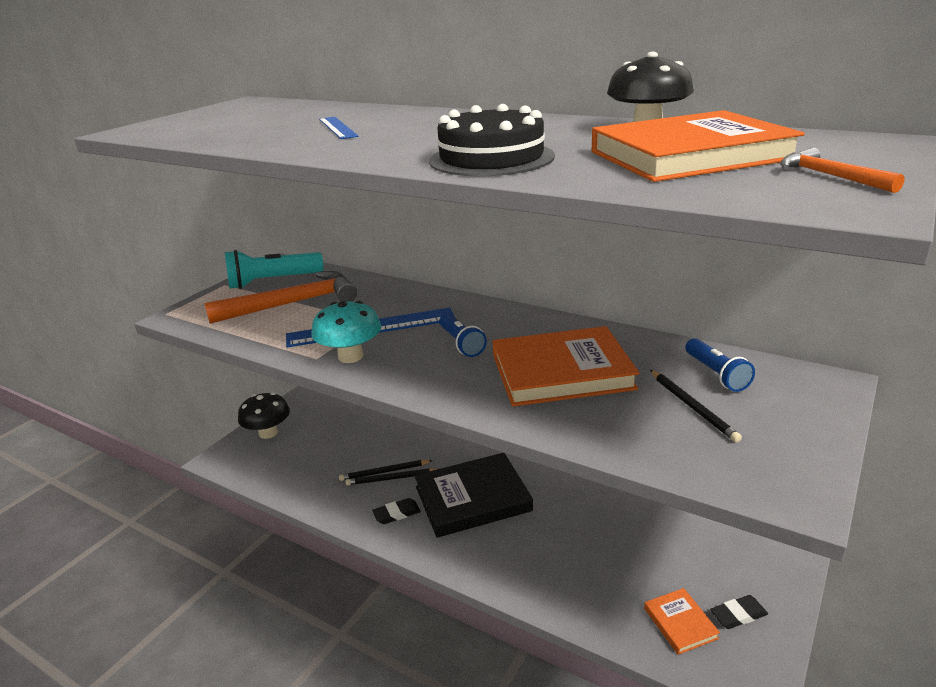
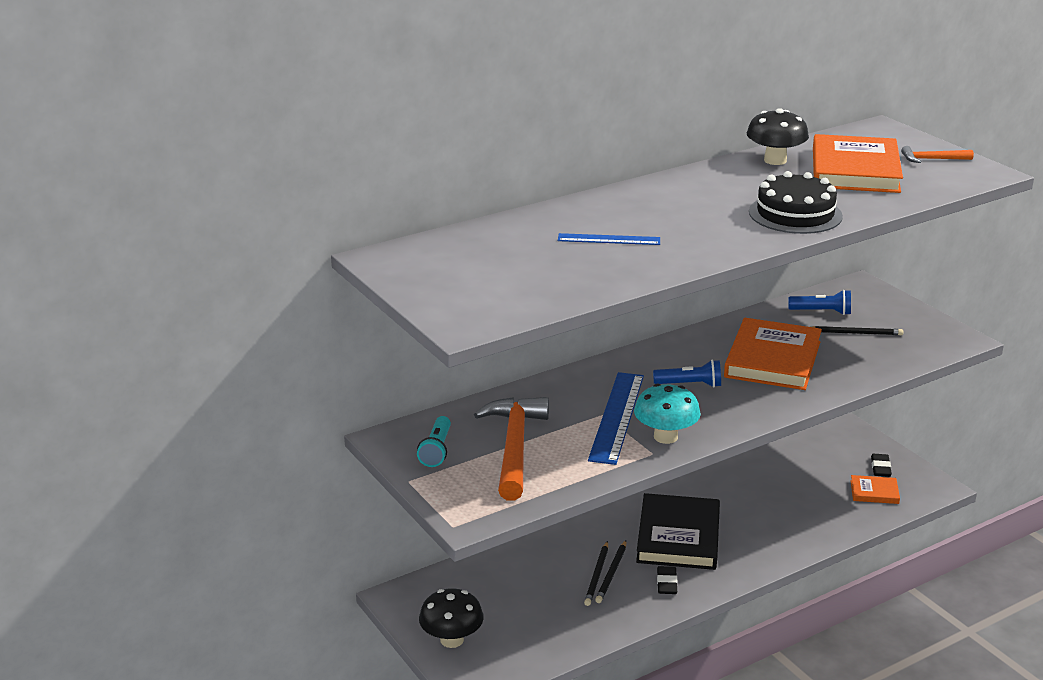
camera: 65 degrees left, 0 degrees up
(273, 281) = (436, 450): turquoise flashlight -> turquoise flashlight, size x0.63

